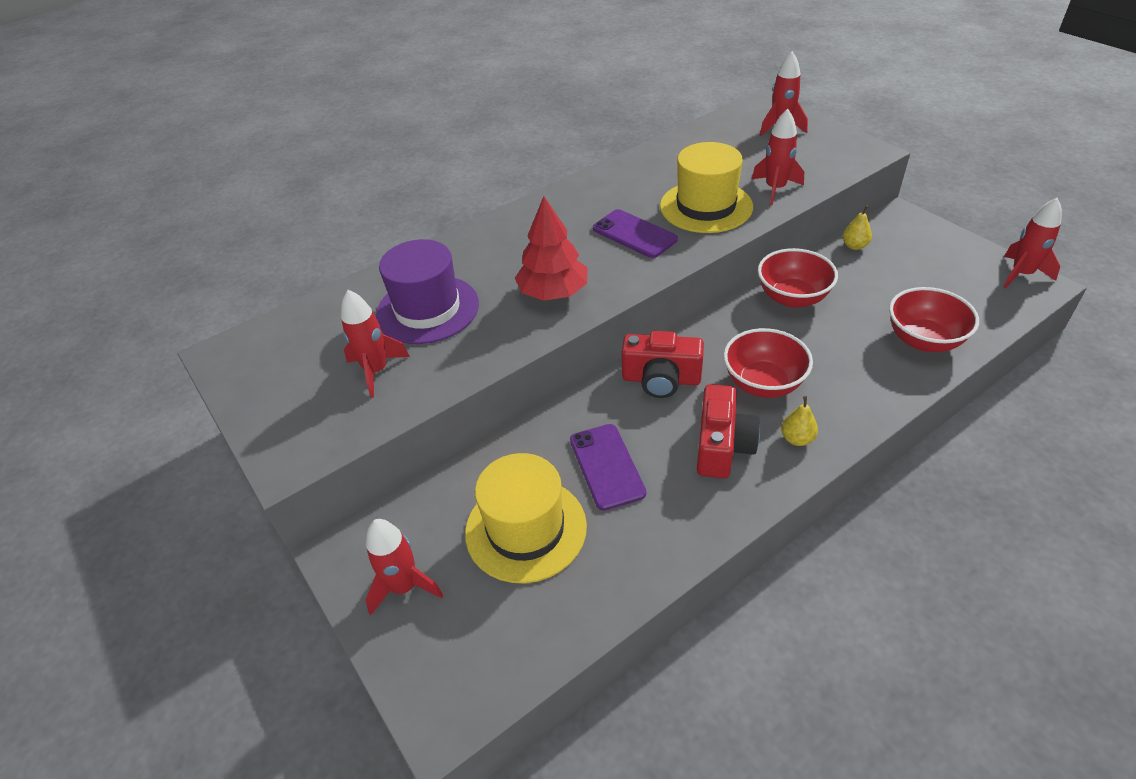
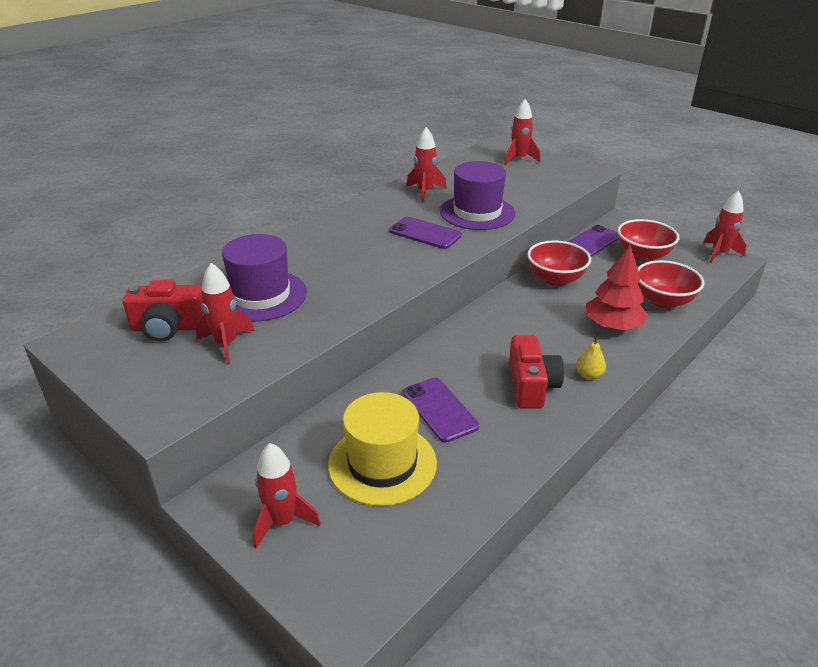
camera: 15 degrees left, 10 degrees down
(553, 292) = (369, 277): red tree -> red tree (613, 326)
(661, 379) = (467, 343): red camera -> red camera (168, 328)
(706, 206) = (477, 212): yellow hat -> purple hat
(763, 383) = (550, 339): red bowl -> red bowl (643, 255)
(775, 189) = (528, 199): red rocket -> red rocket (425, 192)
(854, 246) = (592, 242): yellow pear -> purple phone

